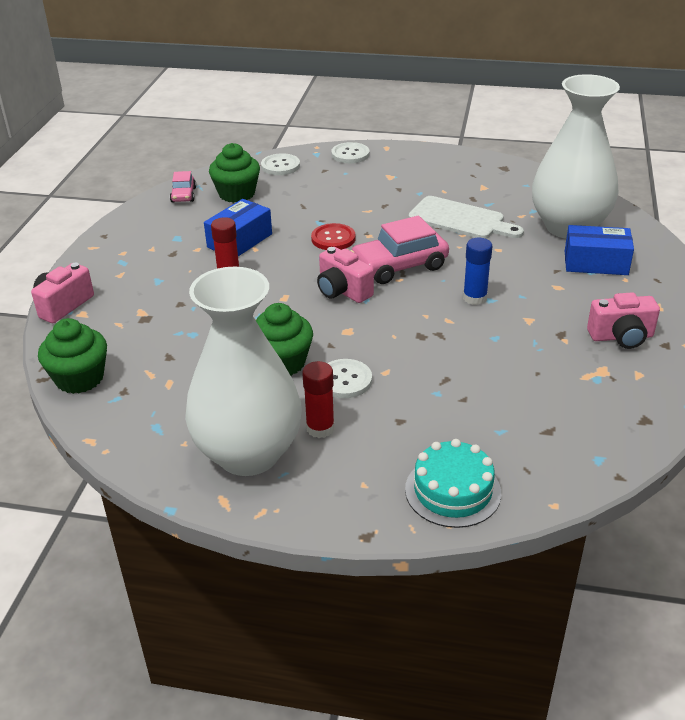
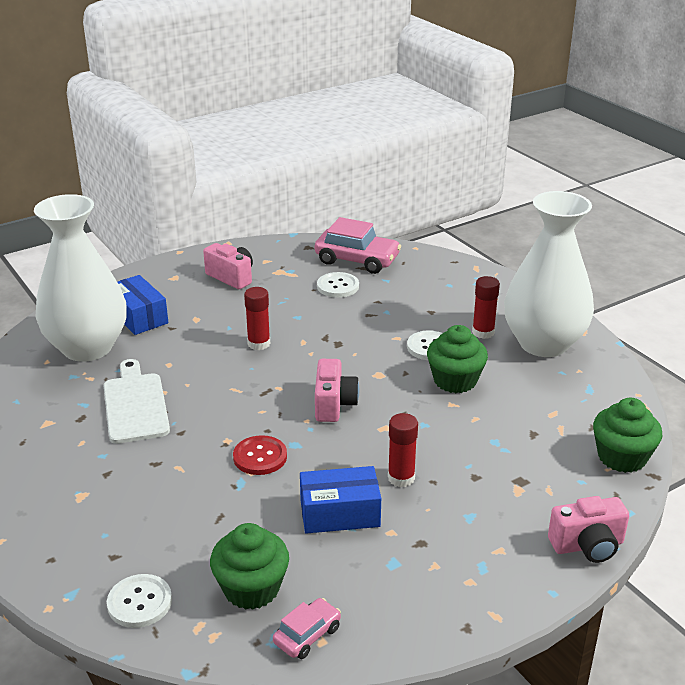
camera: 135 degrees left, 5 degrees down
(350, 154) = (47, 561): white button -> white button (338, 286)
(399, 266) = (258, 397): pink car -> pink car (357, 260)
(453, 491) = (454, 274): turquoise cake -> none
(475, 298) = (259, 344): blue glue stick -> red glue stick

